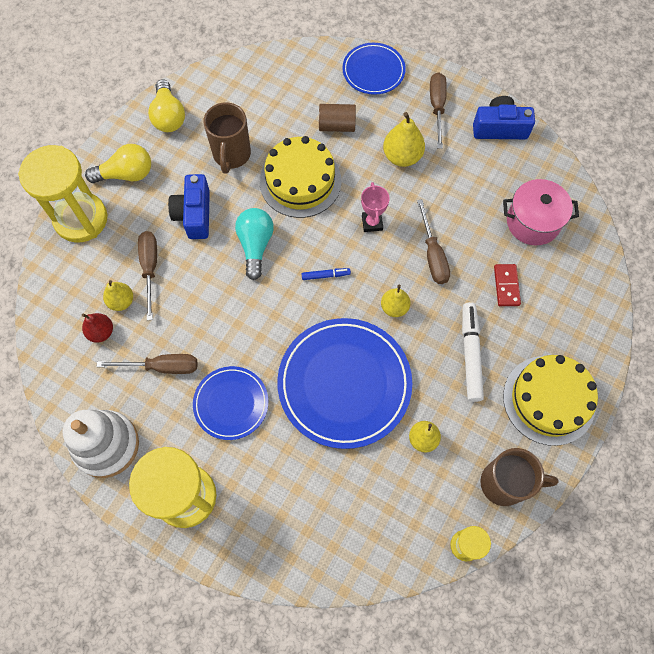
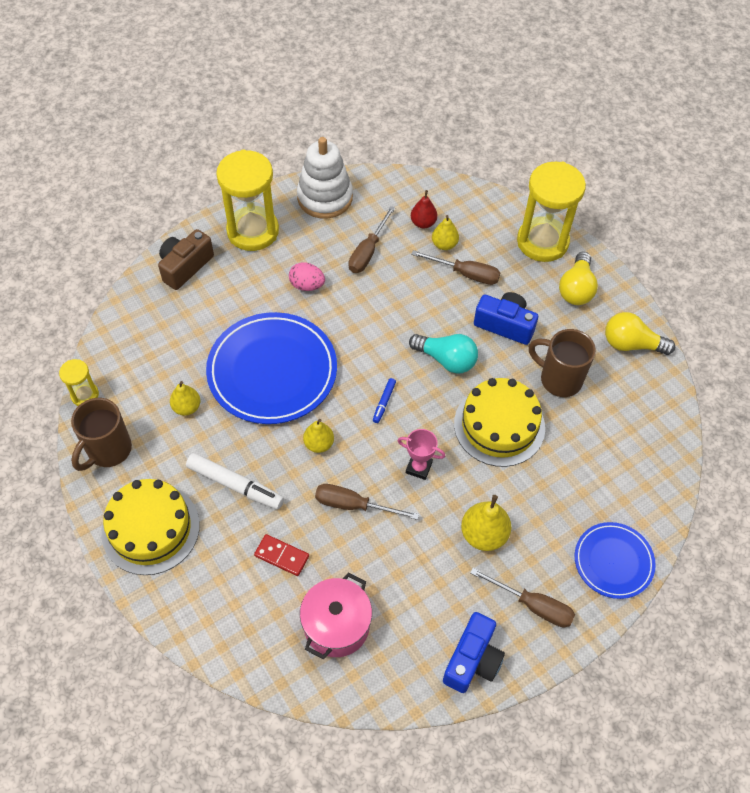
camera: 115 degrees right, 10 degrees down
(231, 403) = (307, 285): blue plate -> pink egg
(266, 541) = (185, 266): none -> brown camera
(337, 125) = (553, 489): brown cylinder -> none

